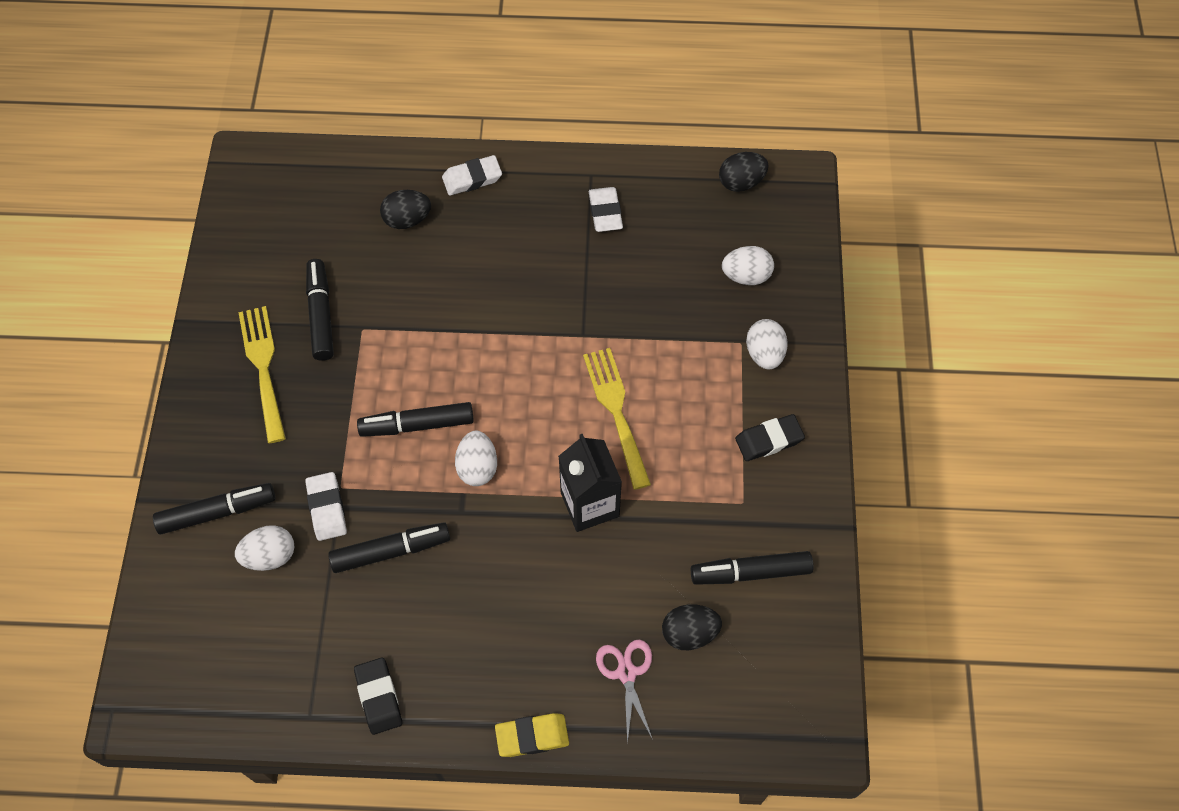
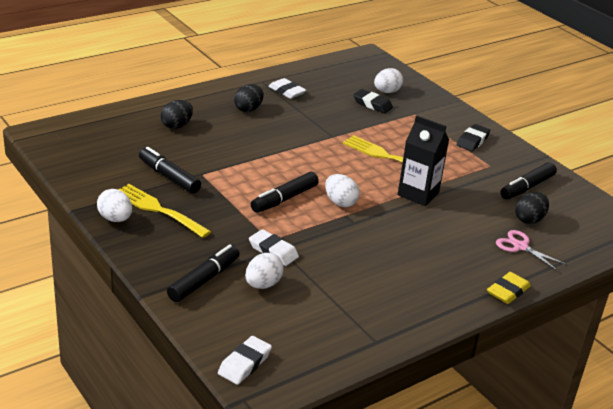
camera: 40 degrees left, 30 degrees down
(379, 697) = (405, 314): black eraser -> black eraser (372, 104)
(391, 551) = (334, 253): black marker -> none
(472, 178) = (196, 100): white eraser -> white eraser (244, 364)
(741, 182) = (342, 63): black egg -> black egg (248, 109)
(764, 354) = (430, 114): white egg -> white egg (115, 219)

